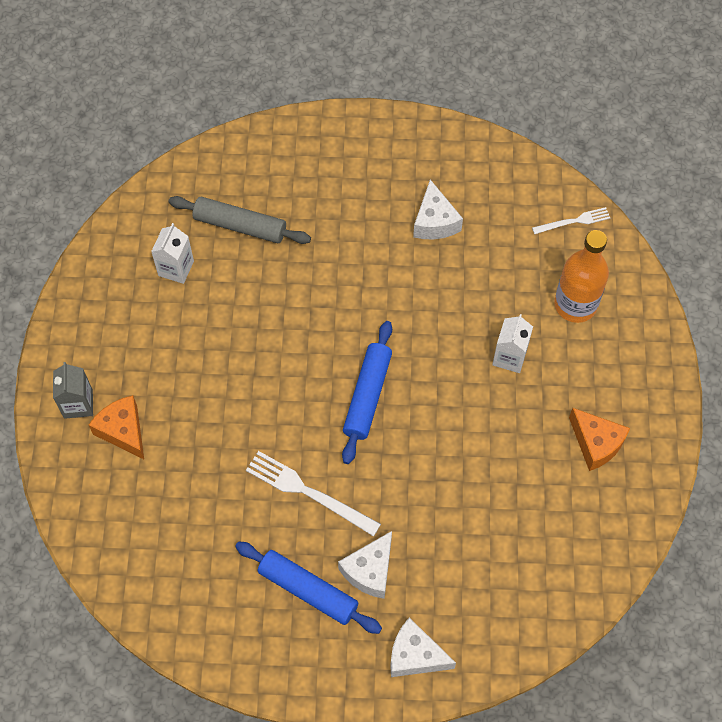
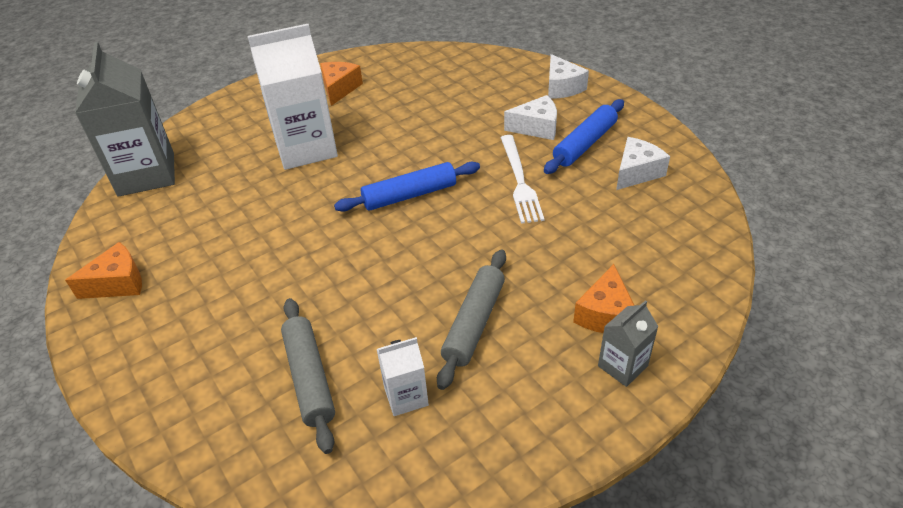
camera: 125 degrees left, 20 degrees down
(194, 345) = (474, 323): none -> grey rolling pin
(308, 590) = (585, 144): blue rolling pin -> blue rolling pin turned 45 degrees clockwise
(434, 222) = (201, 246): white cheese -> white cheese (637, 172)
(437, 156) = (118, 283): none -> orange cheese
(509, 357) = (306, 148): white carton -> white carton, size x2.09
(574, 221) = (146, 174): white fork -> grey carton
(575, 305) = (231, 141): orange bottle -> none

